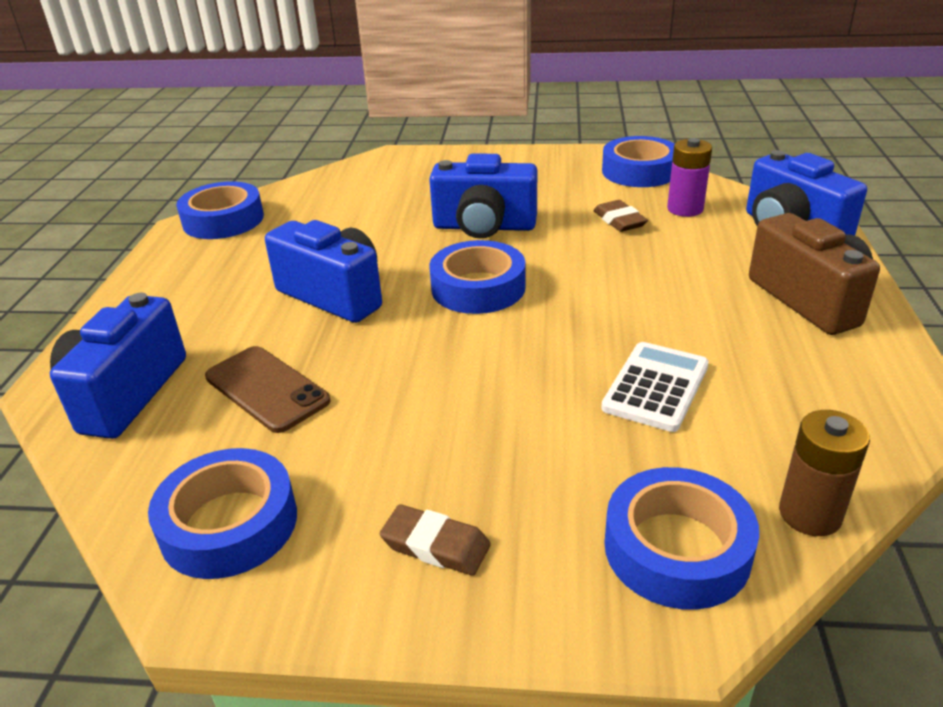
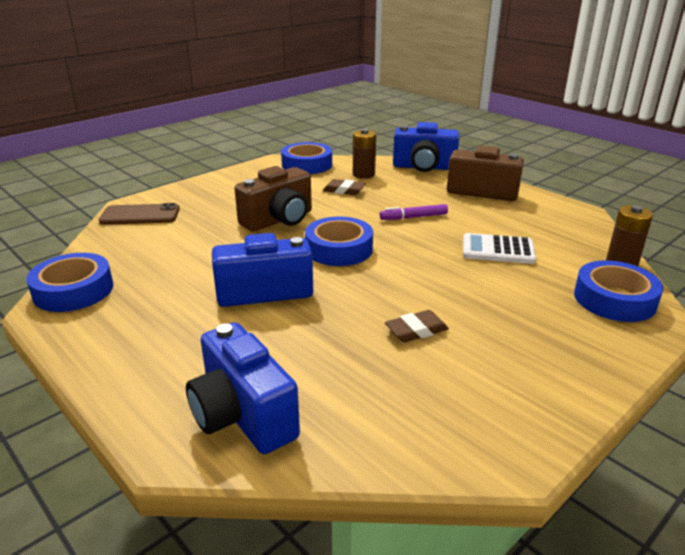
camera: 50 degrees left, 5 degrees down
(229, 524) = (454, 420): blue tape -> none
(266, 389) = (331, 355): brown phone -> brown phone (140, 215)
(435, 545) = (549, 357): brown eraser -> brown eraser (416, 330)
(484, 227) = (279, 220): blue camera -> brown camera
(635, 291) = (413, 217): none -> purple marker
(656, 387) = (498, 250): white calculator -> white calculator turned 60 degrees counterclockwise
(685, 209) = (363, 174): purple battery -> brown battery

